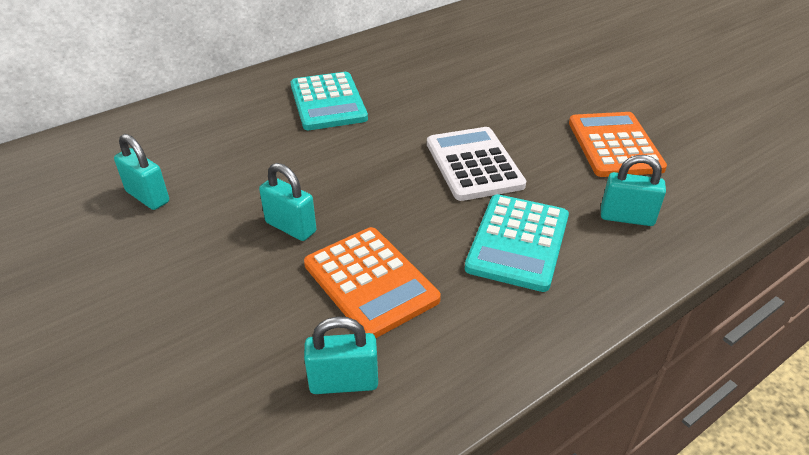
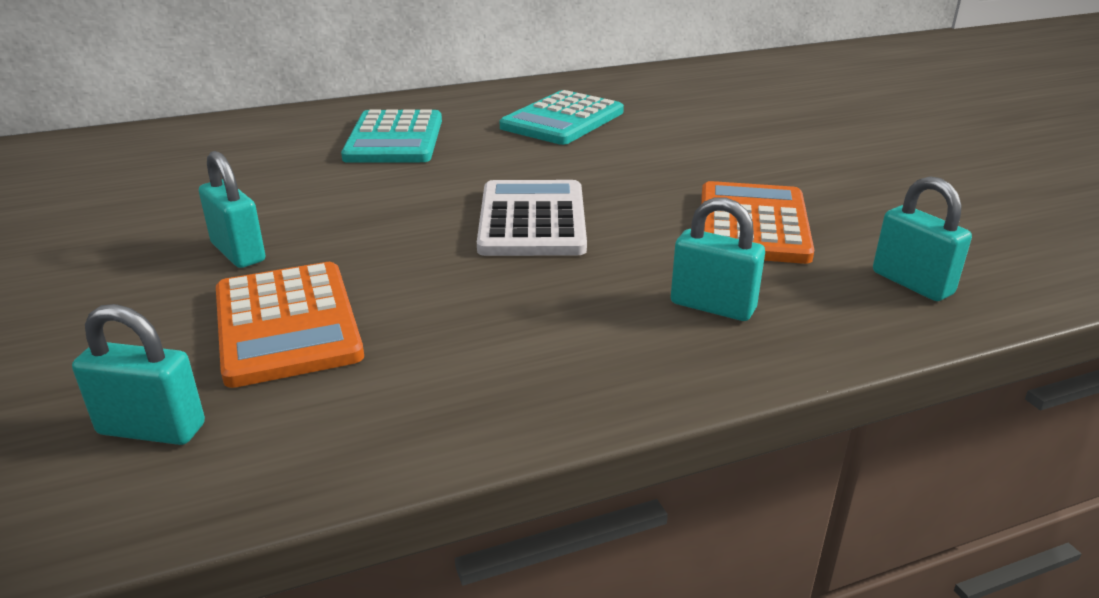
camera: 15 degrees right, 10 degrees down
(147, 197) = (100, 201): turquoise padlock -> turquoise padlock (912, 283)
(517, 242) = (526, 311): turquoise calculator -> turquoise calculator (562, 120)

